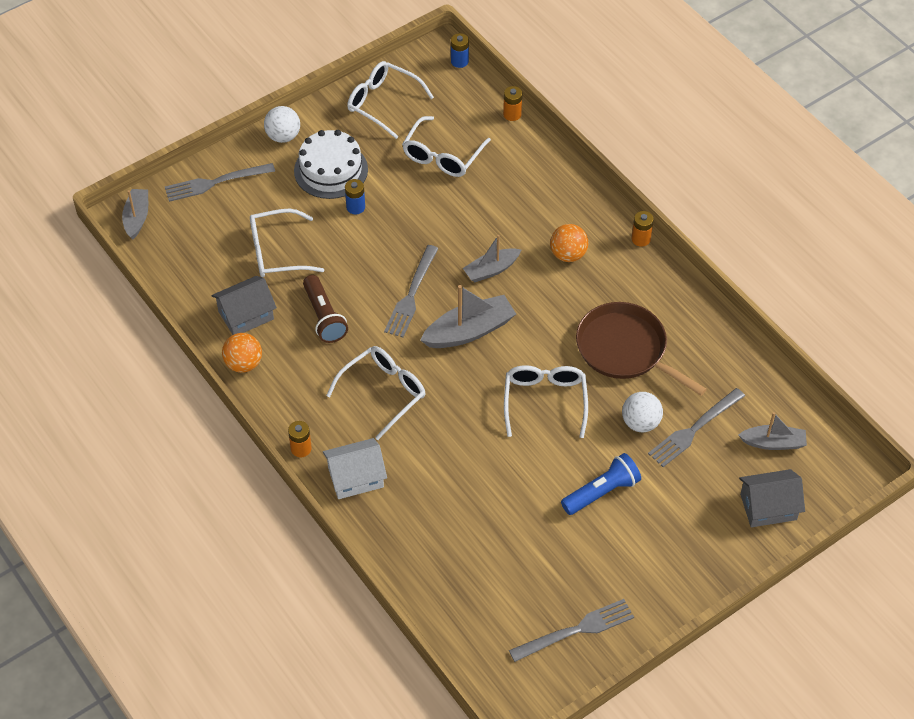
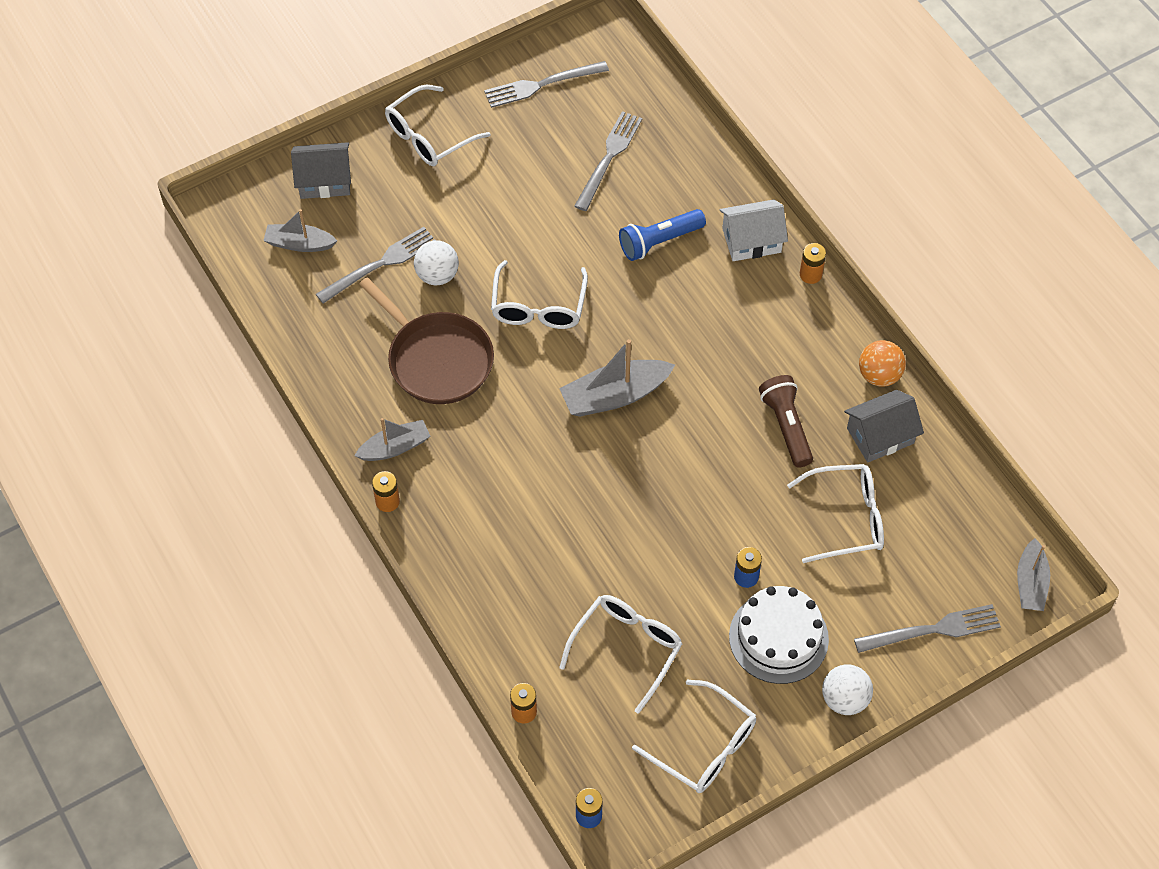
camera: 175 degrees left, 5 degrees up
(384, 392) = (718, 330): white glasses -> white glasses (429, 136)
(411, 295) = (680, 446): grey fork -> grey fork (609, 157)
(491, 270) = (580, 473): grey boat -> grey boat (395, 447)
(568, 254) = (482, 487): orange ball -> none
(602, 492) = (493, 207): blue flashlight -> blue flashlight (659, 242)

